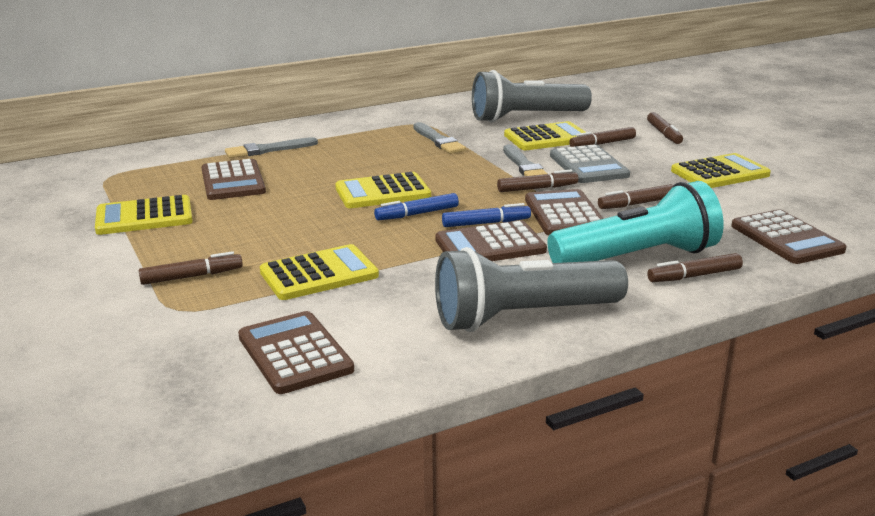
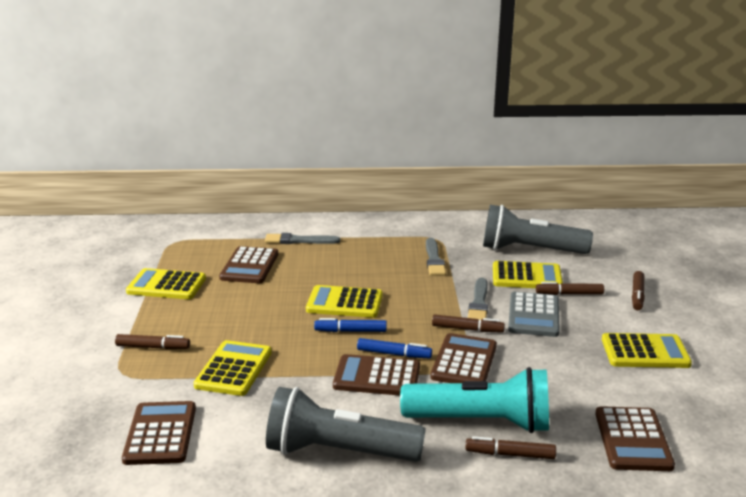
camera: 25 degrees right, 0 degrees up
(319, 274) = (234, 369): yellow calculator -> yellow calculator turned 75 degrees counterclockwise
(637, 204) = (536, 367): brown marker -> none

